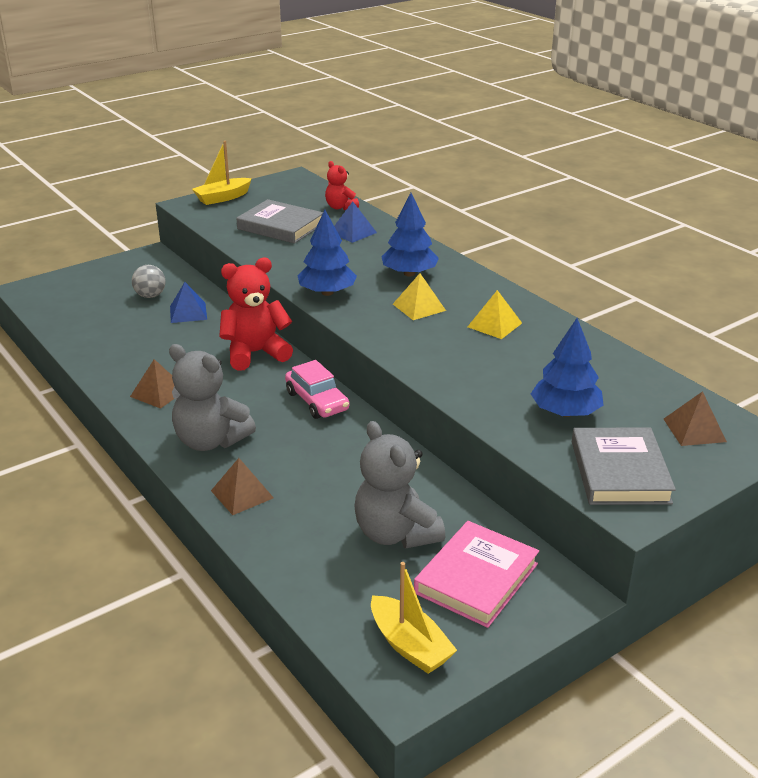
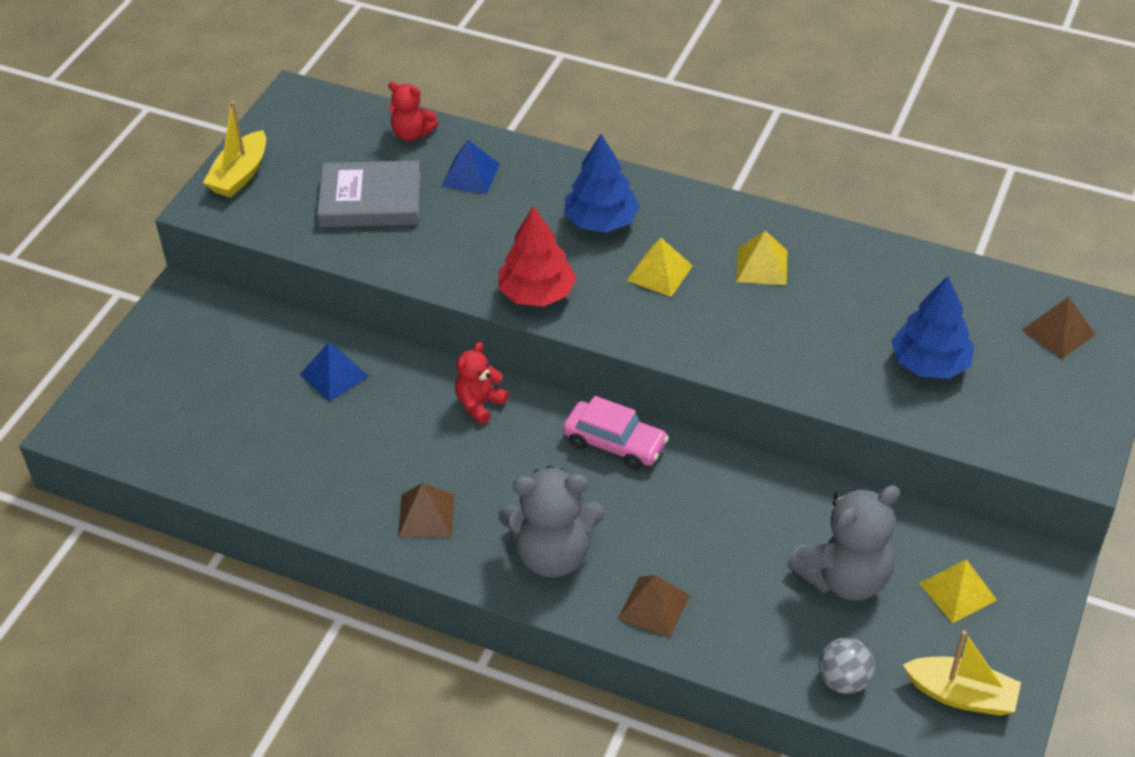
camera: 30 degrees left, 15 degrees up
(150, 296) = (256, 368): grey ball -> grey ball (843, 680)
(255, 353) = (479, 404): red teddy bear -> red teddy bear, size x0.56
(327, 292) = (537, 293): blue tree -> red tree
(396, 533) = (844, 577): grey teddy bear -> grey teddy bear turned 60 degrees counterclockwise
(476, 578) = (957, 591): pink book -> yellow pyramid
(619, 472) = (1034, 419): grey book -> none

